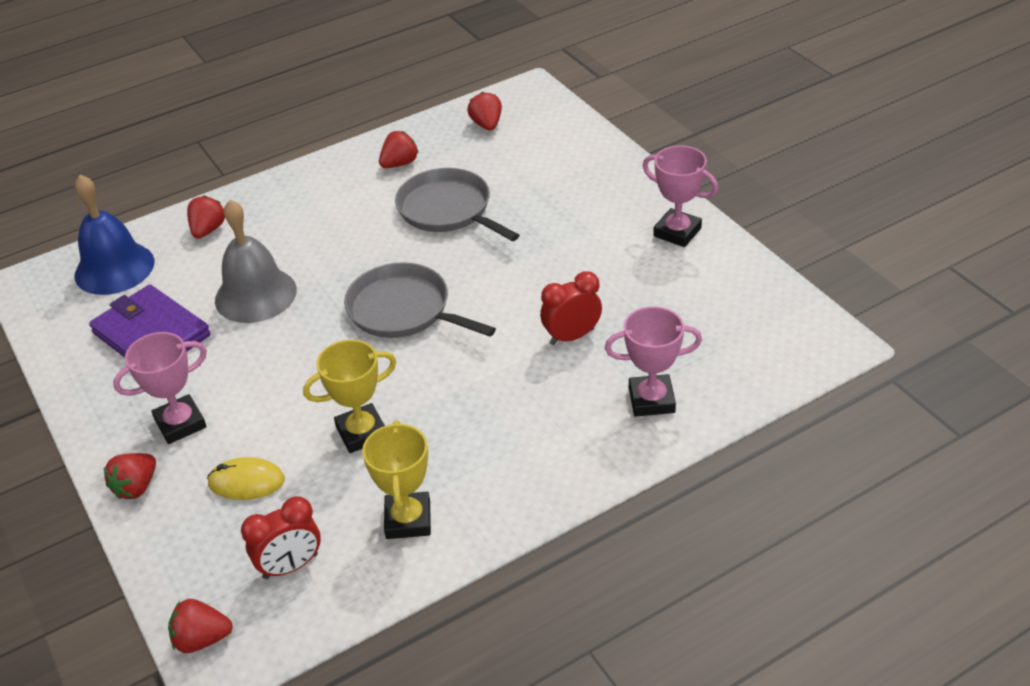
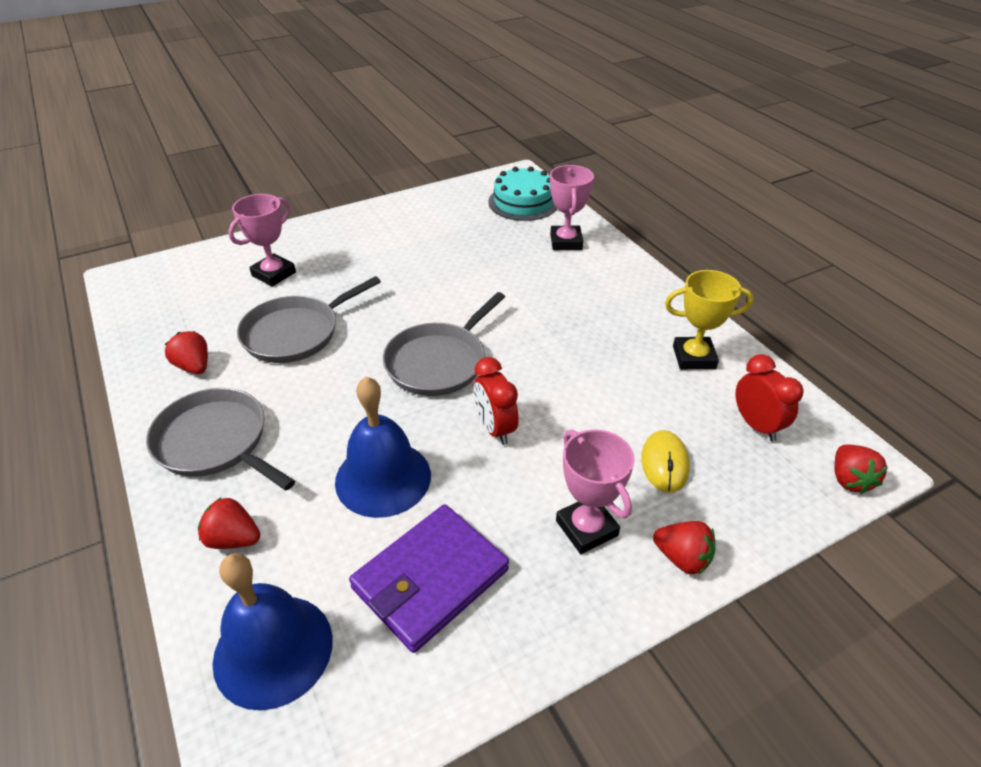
camera: 90 degrees left, 0 degrees up
(255, 295) = (383, 478): grey bell -> blue bell
(307, 198) = (215, 442): none -> grey pan
(362, 432) = (599, 386): yellow trophy -> none
(486, 125) = (164, 306): red strawberry -> none
(571, 336) = (494, 271): red clock -> red clock (495, 428)
(677, 232) = (384, 218): pink trophy -> pink trophy (274, 274)
(751, 352) = (523, 202): none -> turquoise cake

